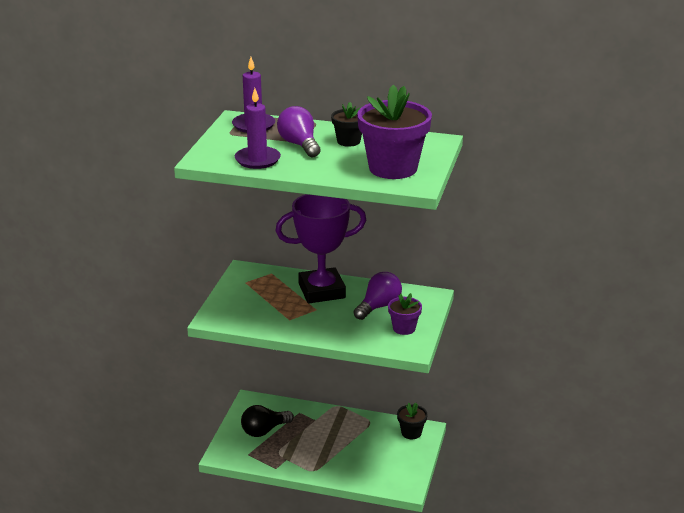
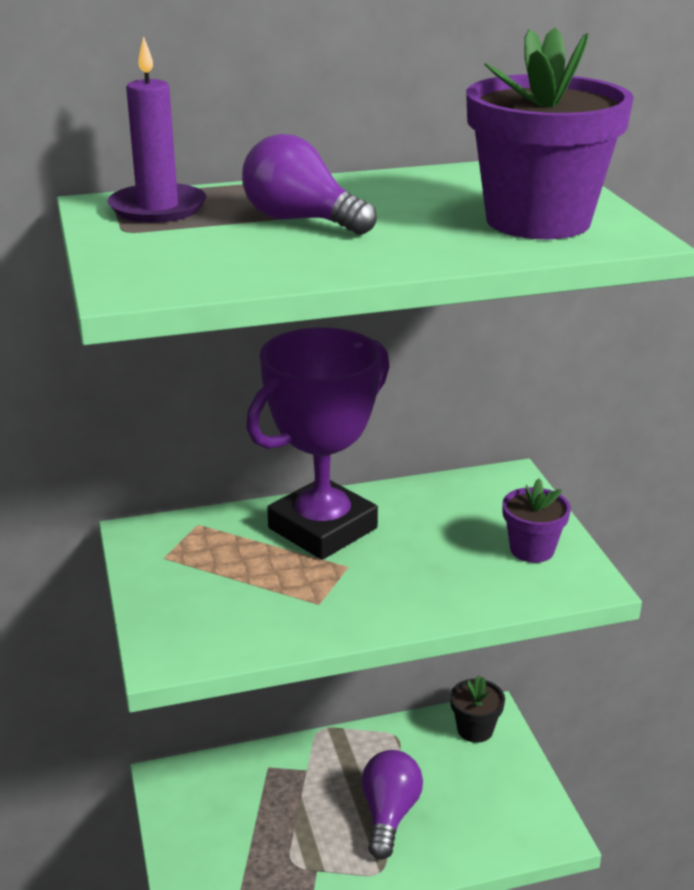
camera: 30 degrees left, 0 degrees up
(257, 160) = (255, 262): purple candle -> none
(264, 430) = (234, 829): black light bulb -> none
(348, 141) = (385, 197): black flower pot -> none
(379, 306) = (448, 524): purple light bulb -> purple light bulb (389, 814)

